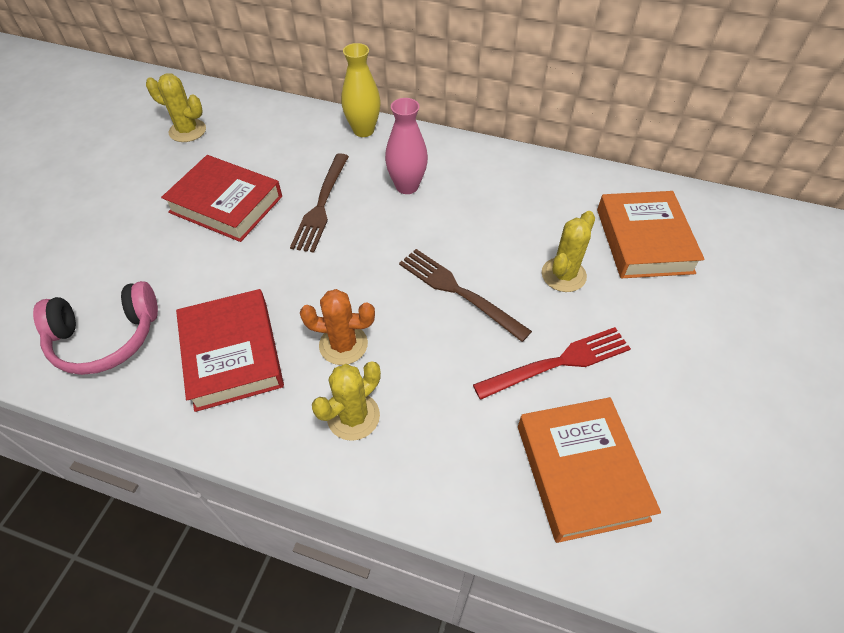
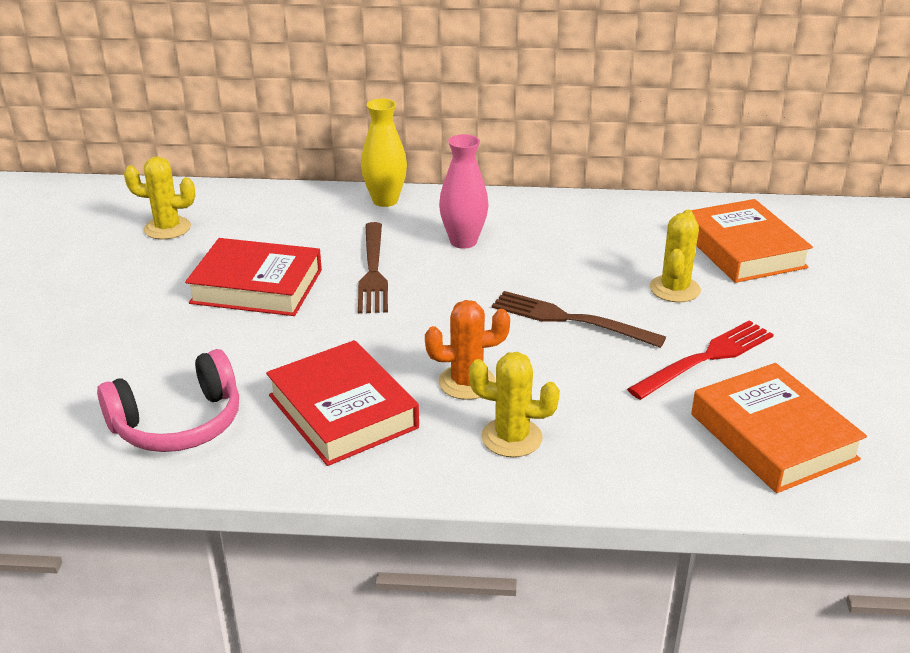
camera: 15 degrees left, 20 degrees down
(353, 416) = (511, 438): yellow cactus -> yellow cactus turned 75 degrees clockwise

